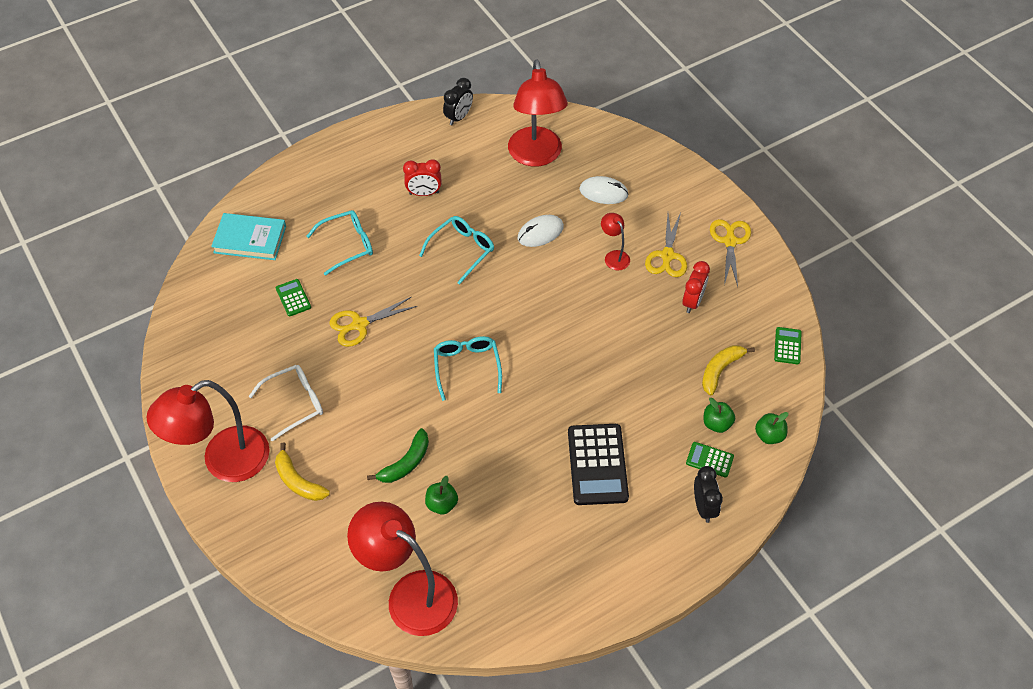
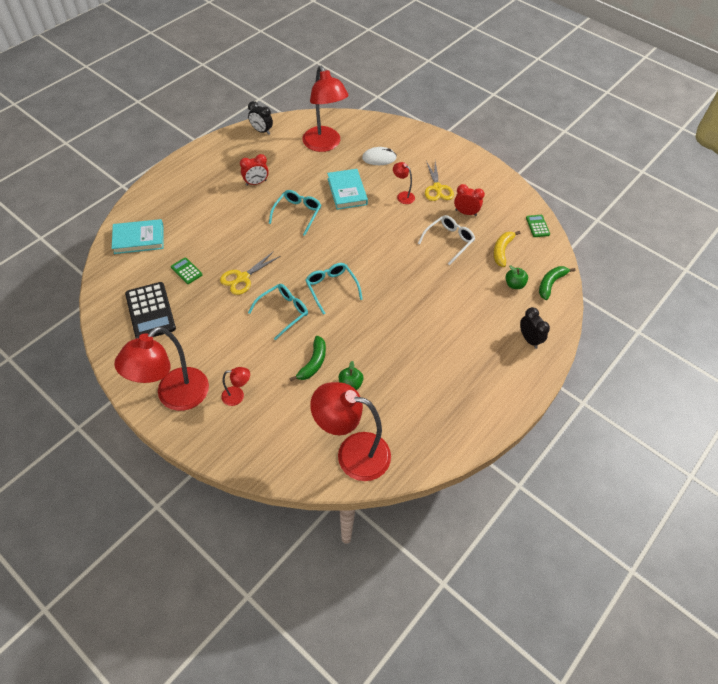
camera: 20 degrees left, 0 degrees up
(294, 403) = (214, 342): white glasses -> white glasses (449, 241)
(298, 481) = (237, 396): yellow banana -> red lamp
(347, 245) = (213, 227): turquoise glasses -> turquoise glasses (283, 312)
(459, 117) = (261, 131): black clock -> black clock turned 105 degrees clockwise
(540, 232) = (347, 191): white mouse -> turquoise book
(597, 464) = (447, 330): black calculator -> black calculator (150, 311)
(692, 302) = (465, 213): red clock -> red clock turned 75 degrees counterclockwise
(709, 460) = (520, 308): green calculator -> none
(730, 241) = (473, 171): yellow scissors -> none
(769, 435) = (550, 283): green apple -> green banana

